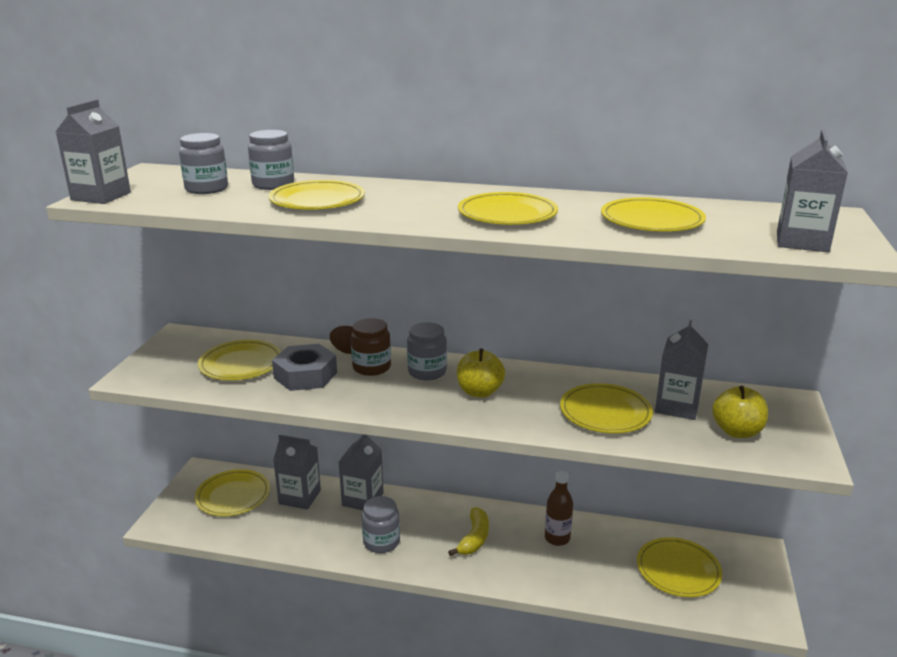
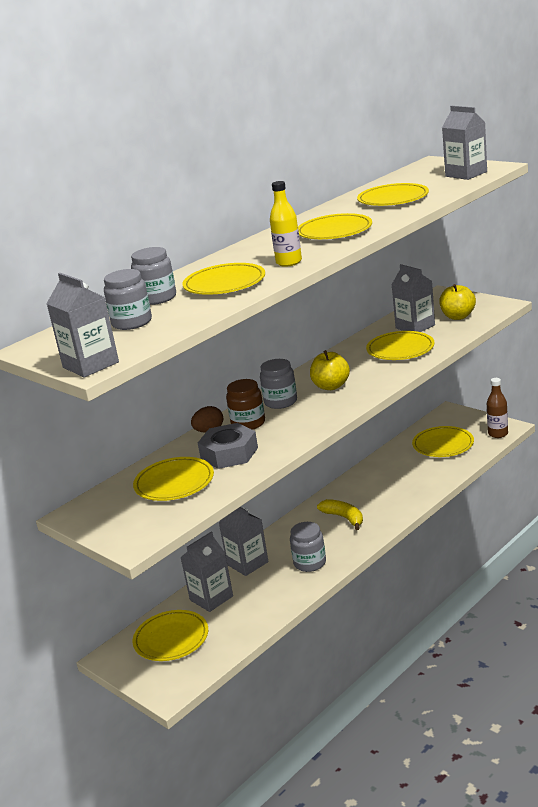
camera: 55 degrees left, 0 degrees up
(390, 214) = (289, 262): none -> yellow bottle
(557, 538) = (374, 482): brown bottle -> brown bottle (498, 434)

